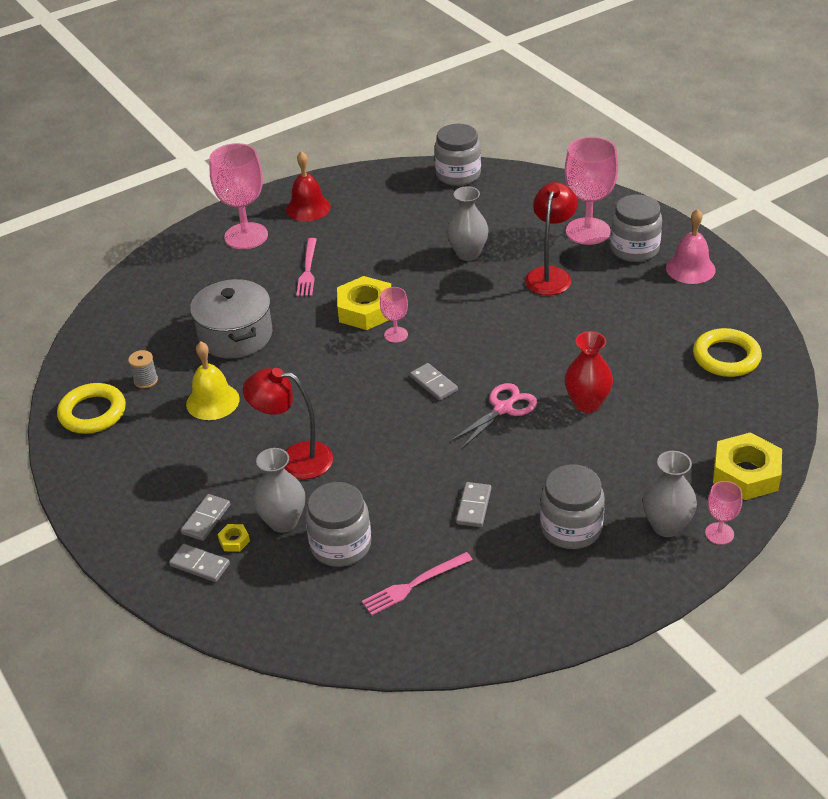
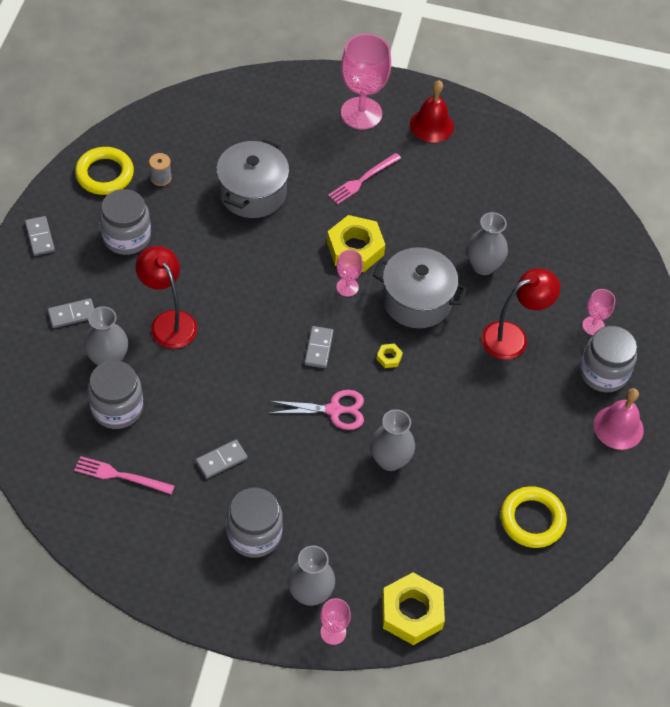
camera: 40 degrees right, 15 degrees up
(200, 565) = (32, 342): grey domino -> grey domino (40, 237)
(212, 401) = (177, 231): yellow bell -> none
(234, 540) = (68, 345): yellow nut -> yellow nut (389, 358)
(455, 305) = (416, 300): none -> grey pot
(458, 175) = (573, 189): grey jar -> grey jar (126, 237)
(587, 404) = (390, 460): red vase -> grey vase
(588, 231) = (593, 326): pink goblet -> pink goblet, size x0.50

